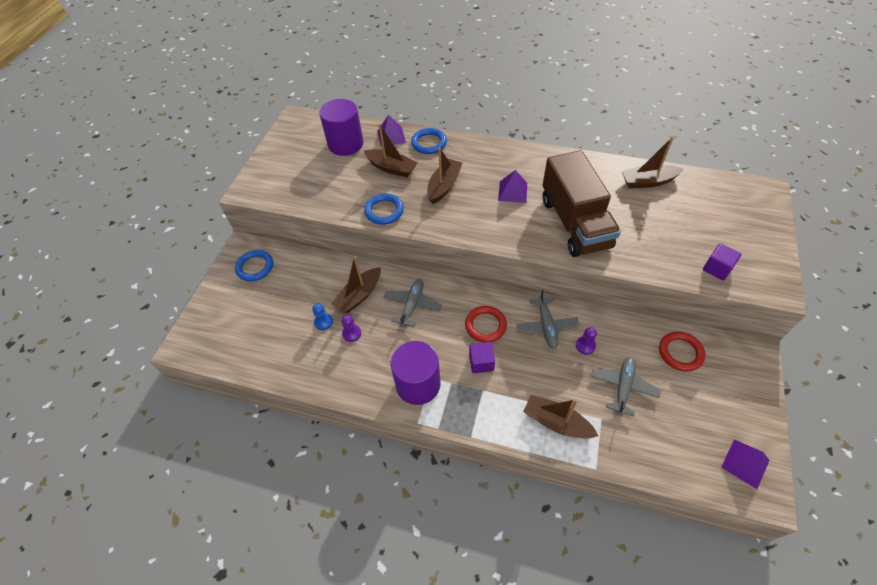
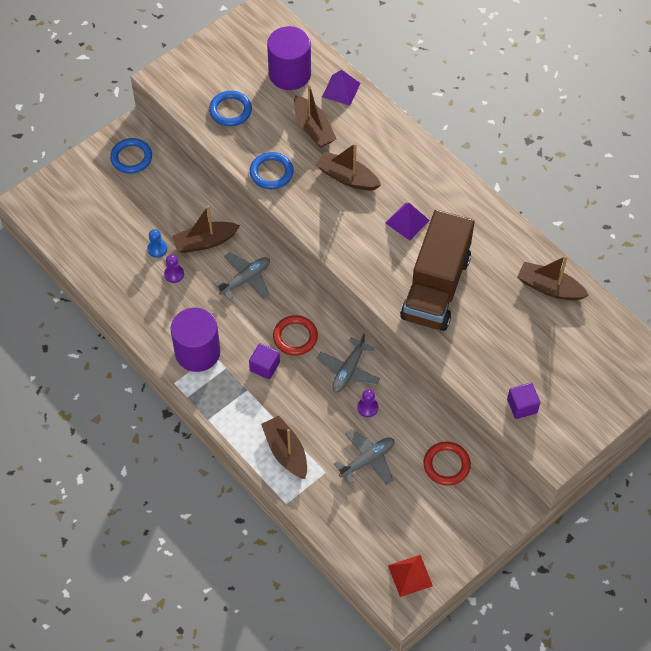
camera: 30 degrees right, 5 degrees up
(429, 143) = (372, 119): blue ring -> blue ring (230, 110)
(444, 186) = (347, 177): brown boat -> brown boat turned 120 degrees counterclockwise
(745, 463) = (410, 575): purple pyramid -> red pyramid

